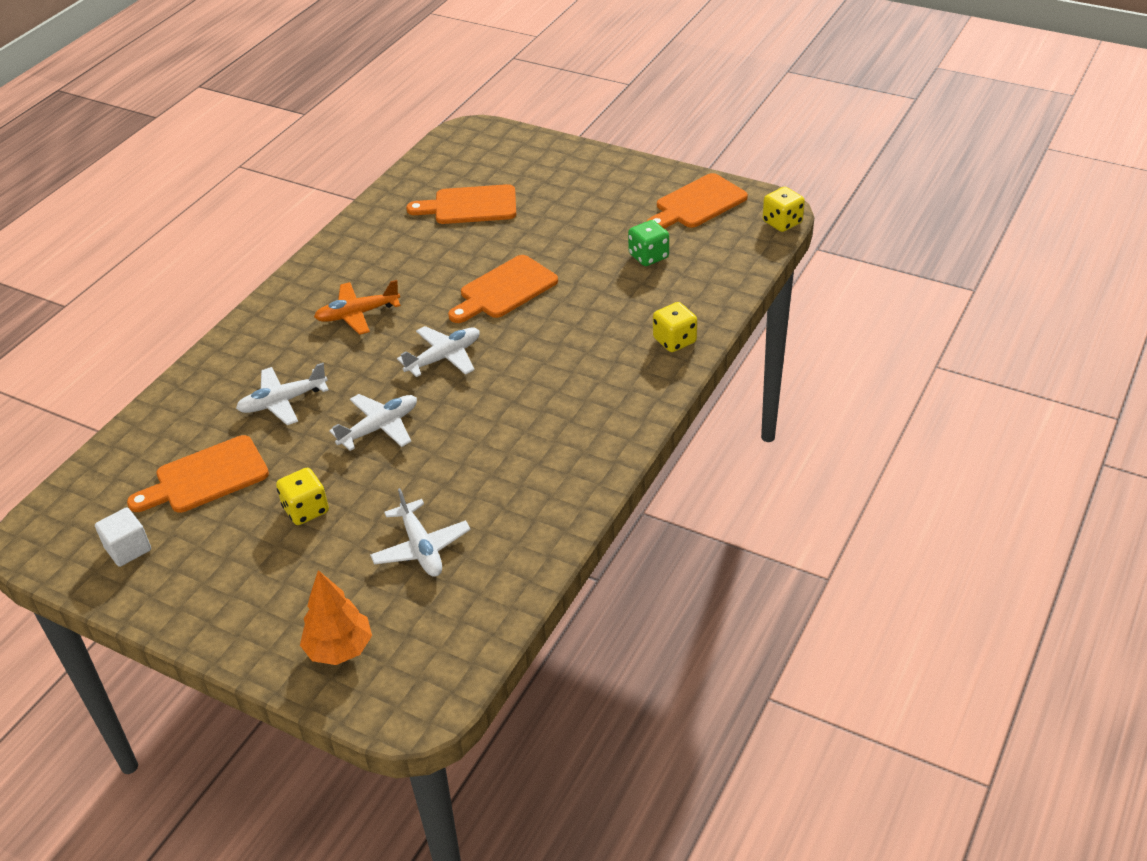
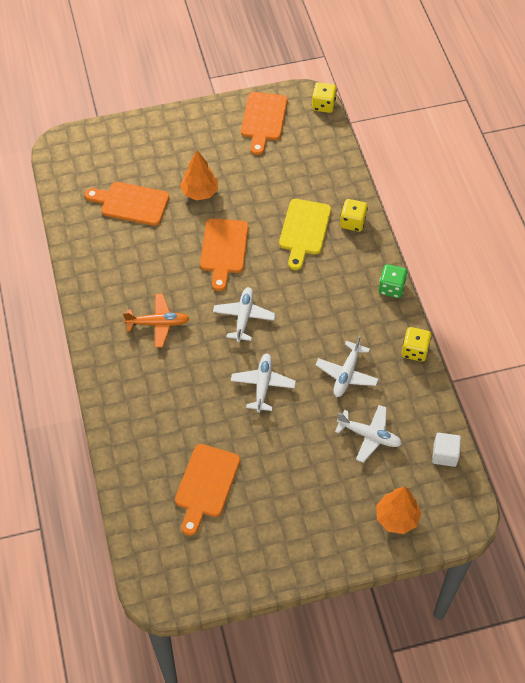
camera: 45 degrees left, 15 degrees up
(128, 549) = (219, 556): white cube -> white cube (444, 455)
(282, 402) = (188, 409): white plane -> white plane (346, 374)
(306, 510) = (285, 461): yellow dice -> yellow dice (414, 351)
(357, 314) = (158, 323): orange plane -> orange plane turned 120 degrees counterclockwise
(470, 206) = (131, 203): orange cutting board -> orange cutting board turned 60 degrees clockwise
(547, 231) = (200, 192): none -> orange tree
(610, 319) = (304, 230): none -> yellow cutting board
(648, 256) = (277, 174): green dice -> green dice (391, 288)

